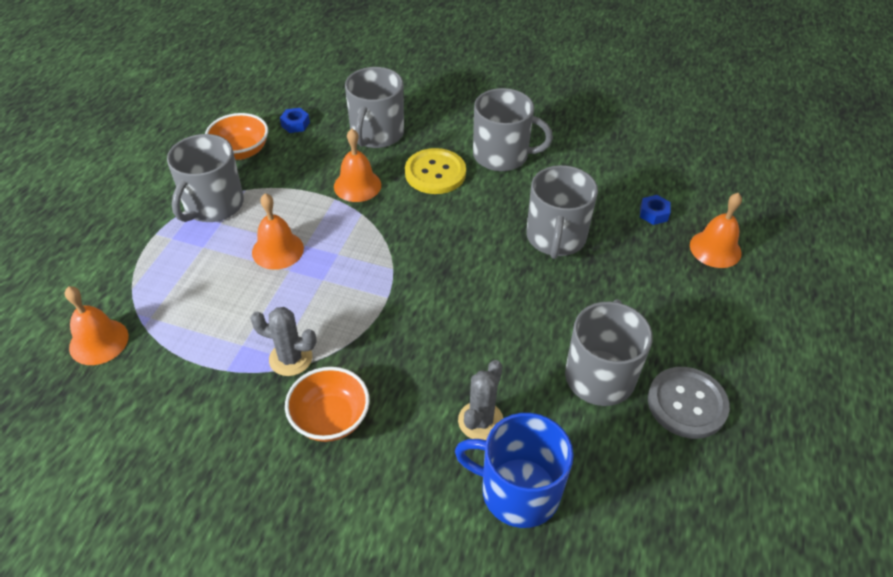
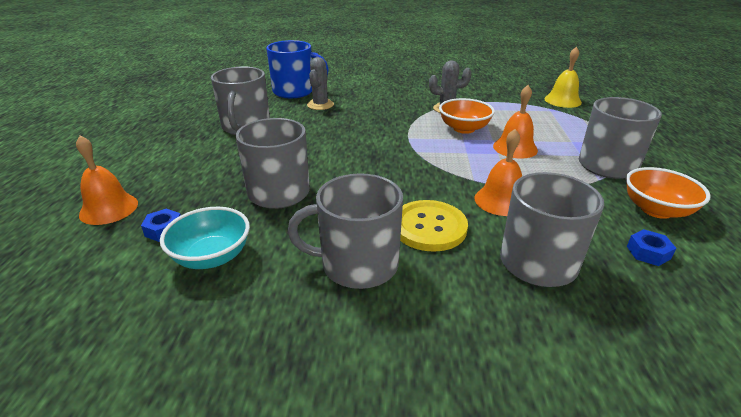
camera: 165 degrees right, 15 degrees down
(99, 341) = (562, 100): orange bell -> yellow bell
(330, 418) = (404, 96): orange bowl -> orange bowl (464, 128)
(608, 181) = (212, 257): none -> turquoise bowl
(687, 404) = (189, 124): grey button -> none

